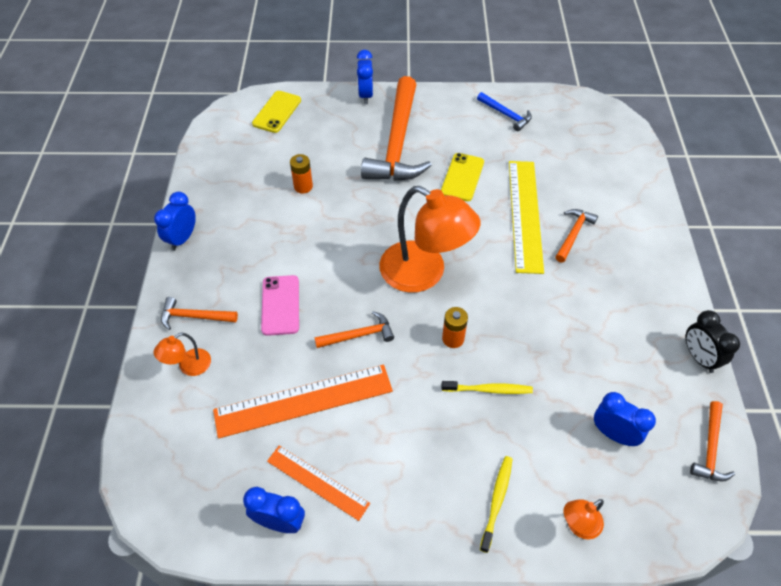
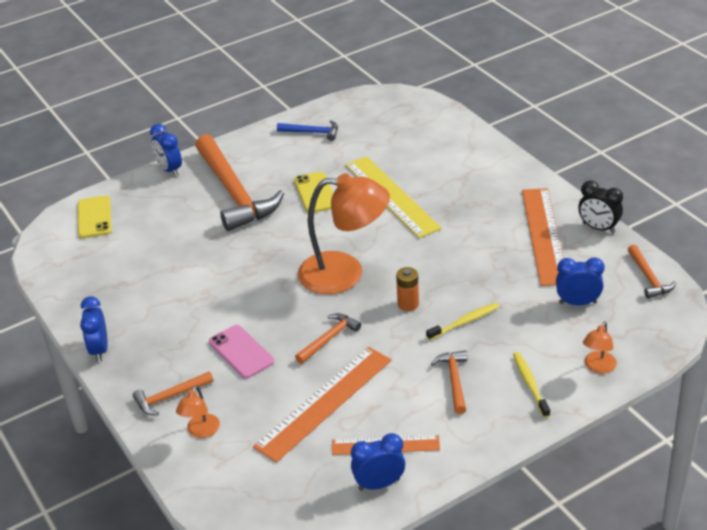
camera: 30 degrees left, 15 degrees down
(303, 186) = (177, 261): orange battery -> none
(573, 234) = (441, 192): orange hammer -> orange hammer (454, 380)
(636, 335) = (544, 235): none -> orange ruler

